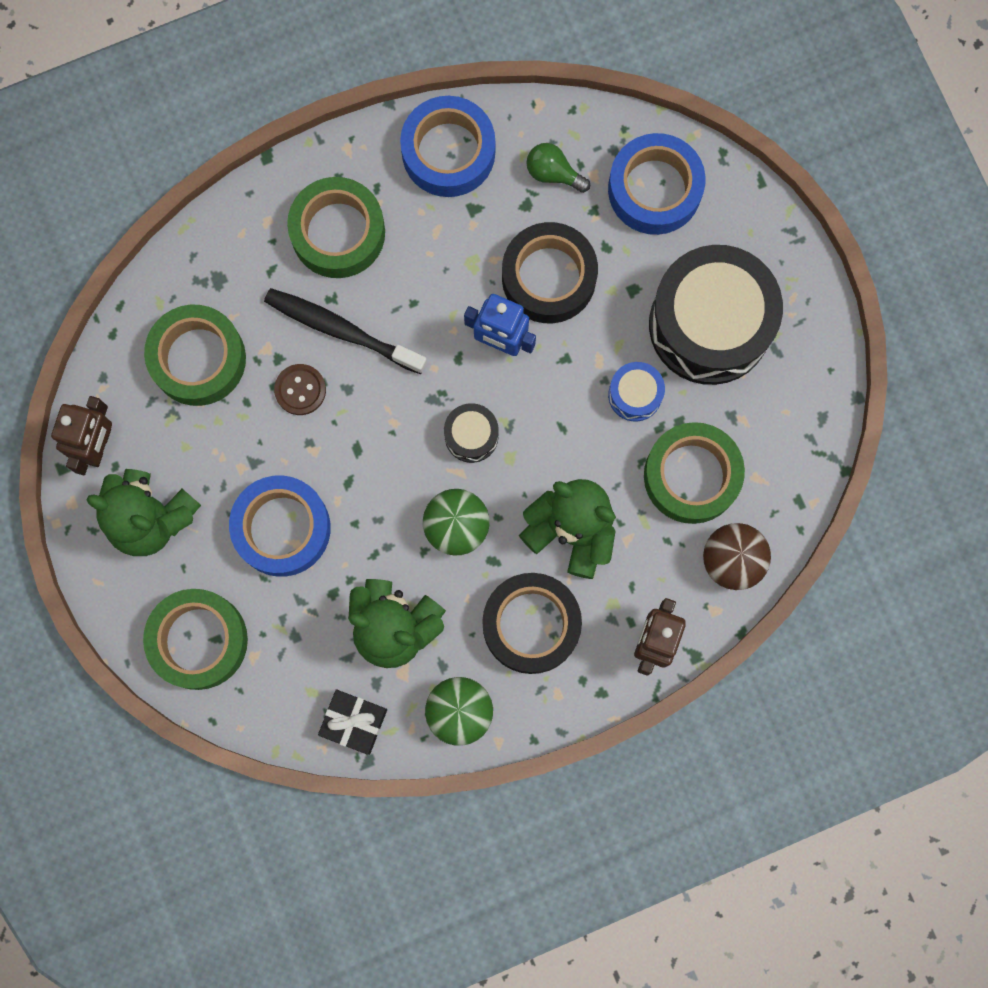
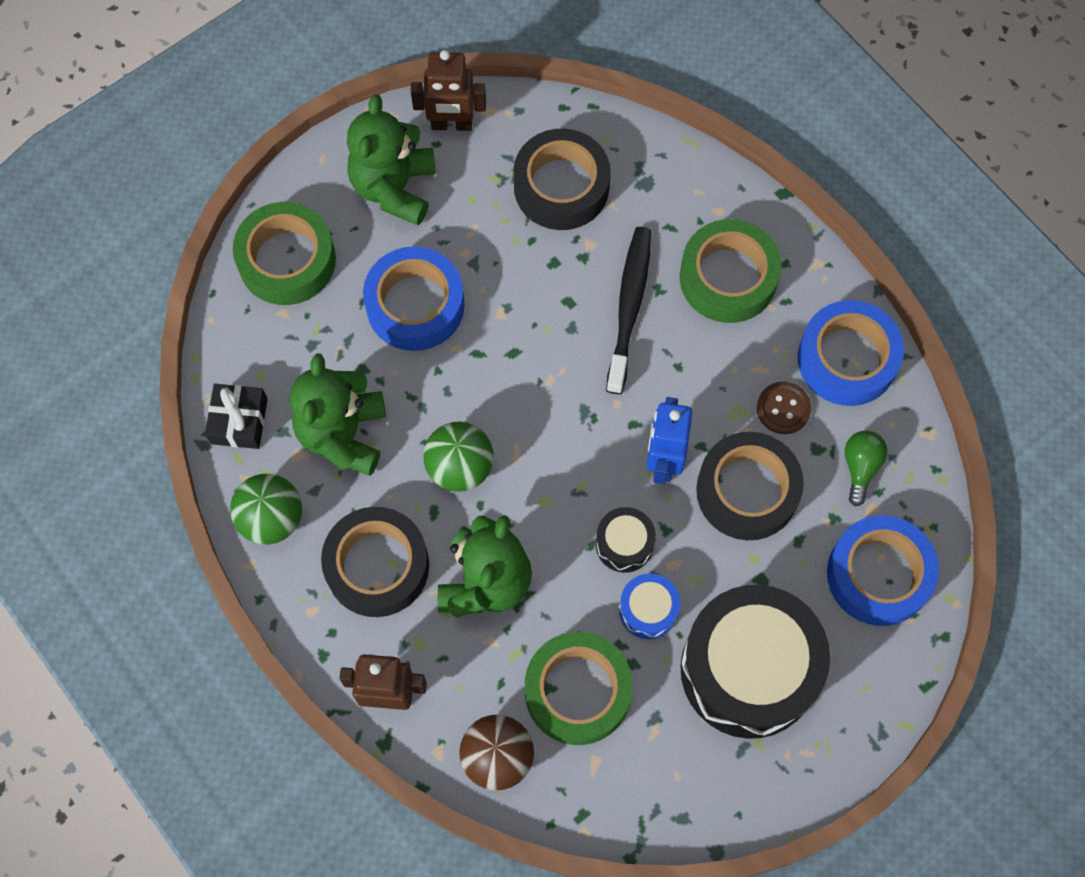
camera: 75 degrees right, 10 degrees down
(198, 359) = (561, 187): green tape -> black tape
(300, 390) = (557, 285): brown button -> brown button (783, 408)
(471, 436) = (557, 457): black drum -> black drum (624, 544)

